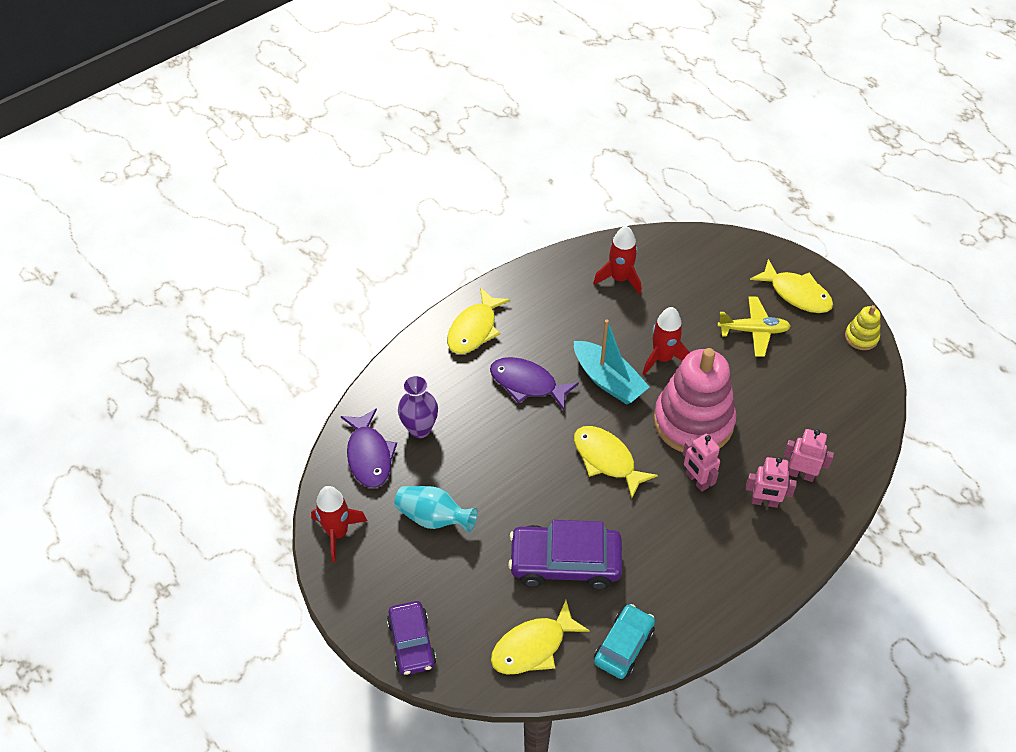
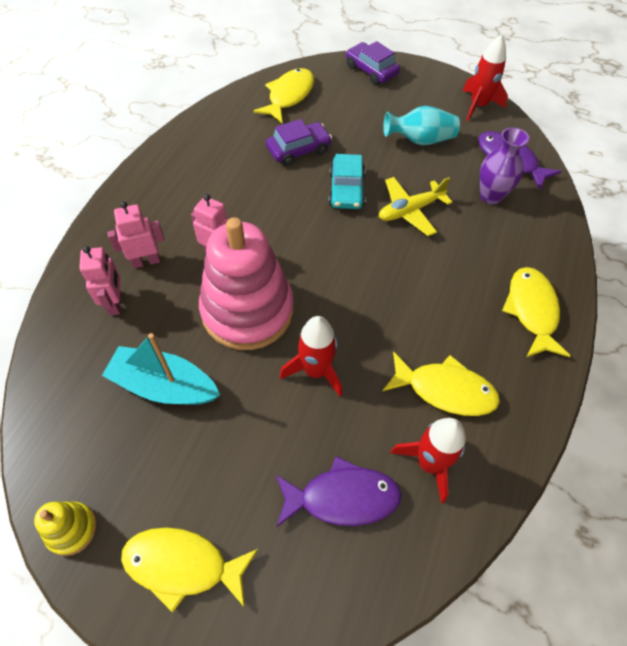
camera: 150 degrees right, 5 degrees up
(527, 384) = (434, 276): purple fish -> purple fish (343, 497)
(565, 562) = (299, 150): purple car -> purple car, size x0.64
(606, 459) = (312, 238): yellow fish -> yellow fish (445, 390)
(608, 380) = (358, 316): turquoise boat -> turquoise boat (164, 385)
(623, 646) = (224, 118): turquoise car -> turquoise car (346, 190)
(753, 331) = (223, 465): yellow plane -> yellow plane (410, 211)
(801, 474) = (115, 303): pink robot -> pink robot turned 90 degrees counterclockwise

